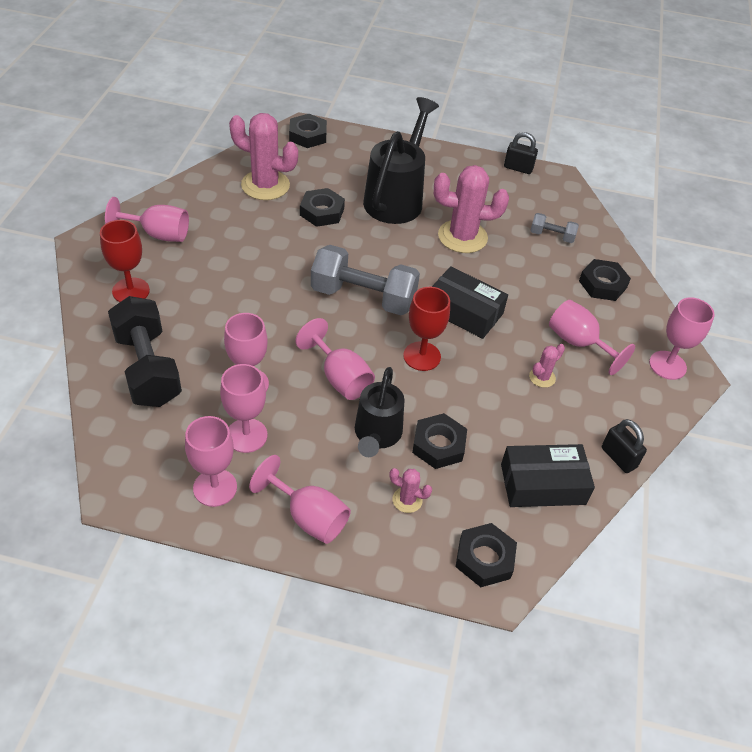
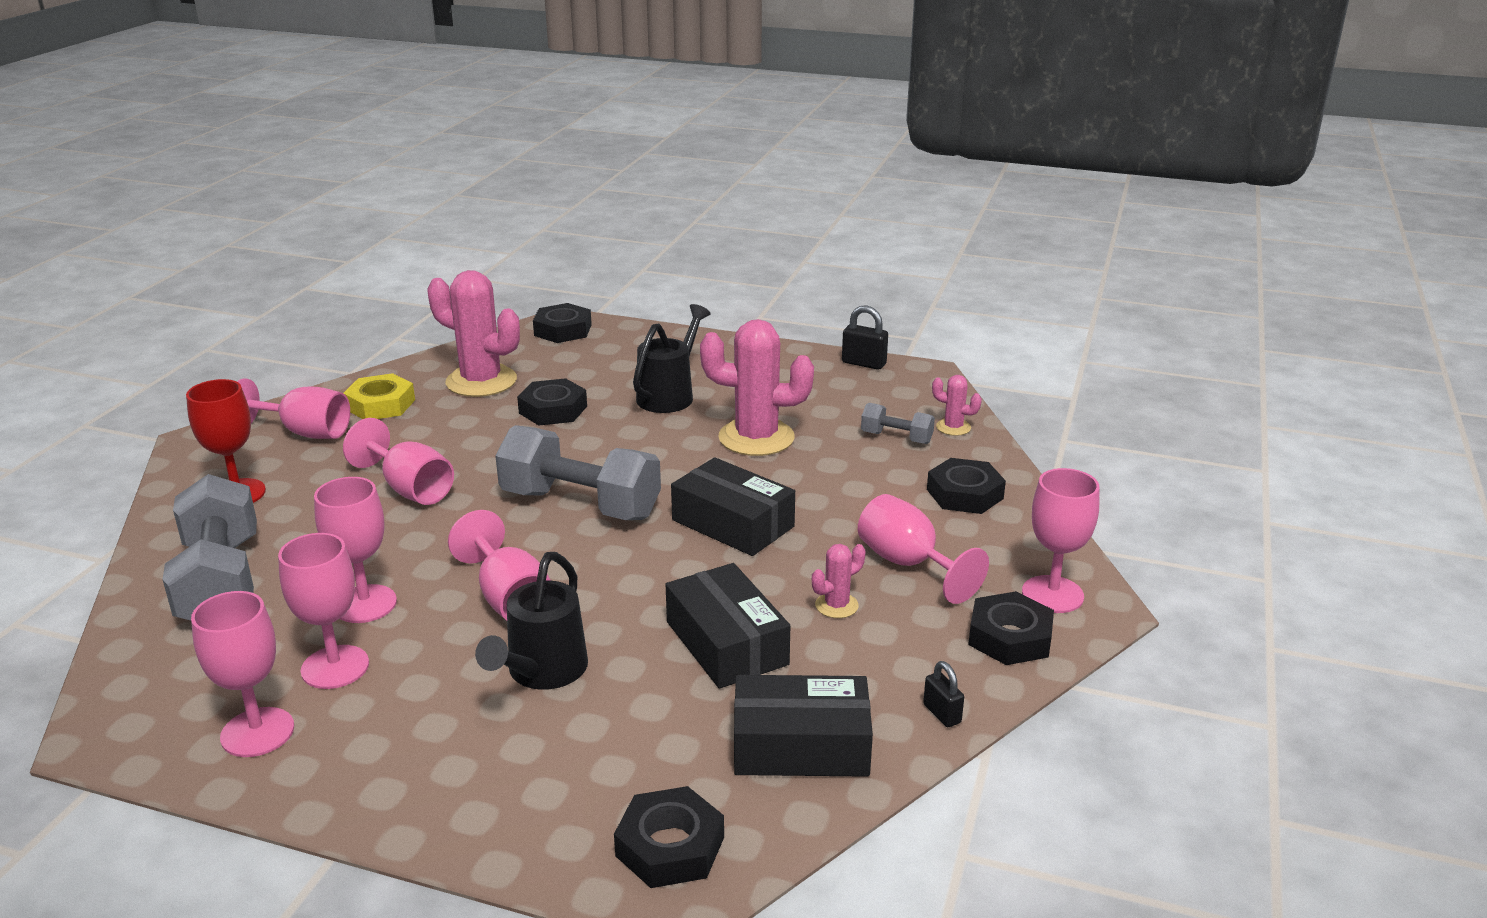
camera: 10 degrees right, 20 degrees down
(148, 368) = (221, 582): black dumbbell -> grey dumbbell
(202, 207) = (380, 404): none -> yellow nut
(308, 517) = (392, 776): pink goblet -> pink goblet (410, 489)
(397, 198) = (670, 395): black watering can -> black watering can, size x0.65
(407, 500) = (563, 759): pink cactus -> pink cactus (953, 427)
(422, 356) = (648, 576): red goblet -> none
(438, 445) = (639, 688): black nut -> black nut (1009, 637)
(482, 409) = (726, 643): none -> black box
(618, 458) = (942, 713): black padlock -> black padlock, size x0.66

